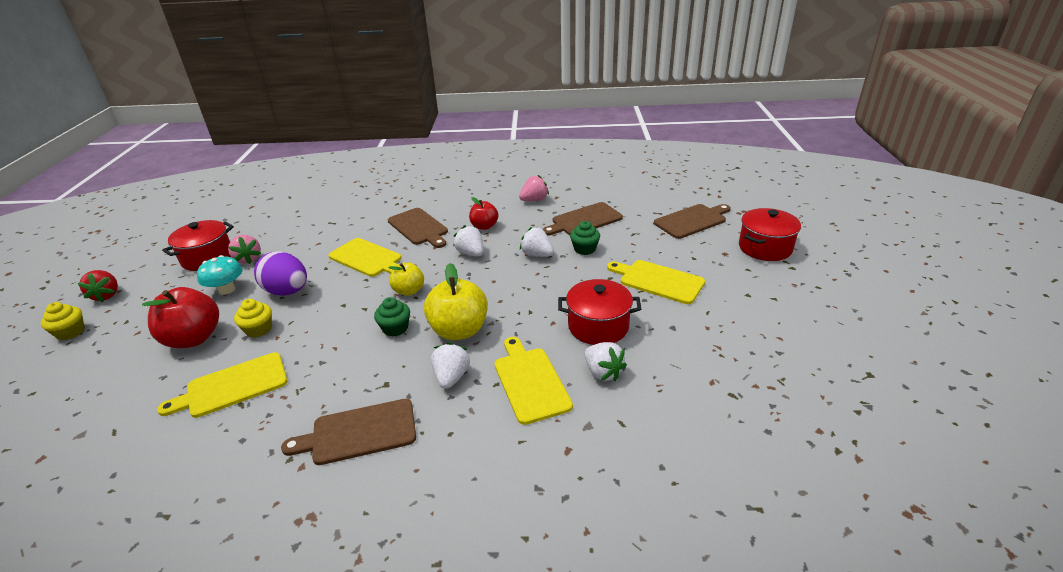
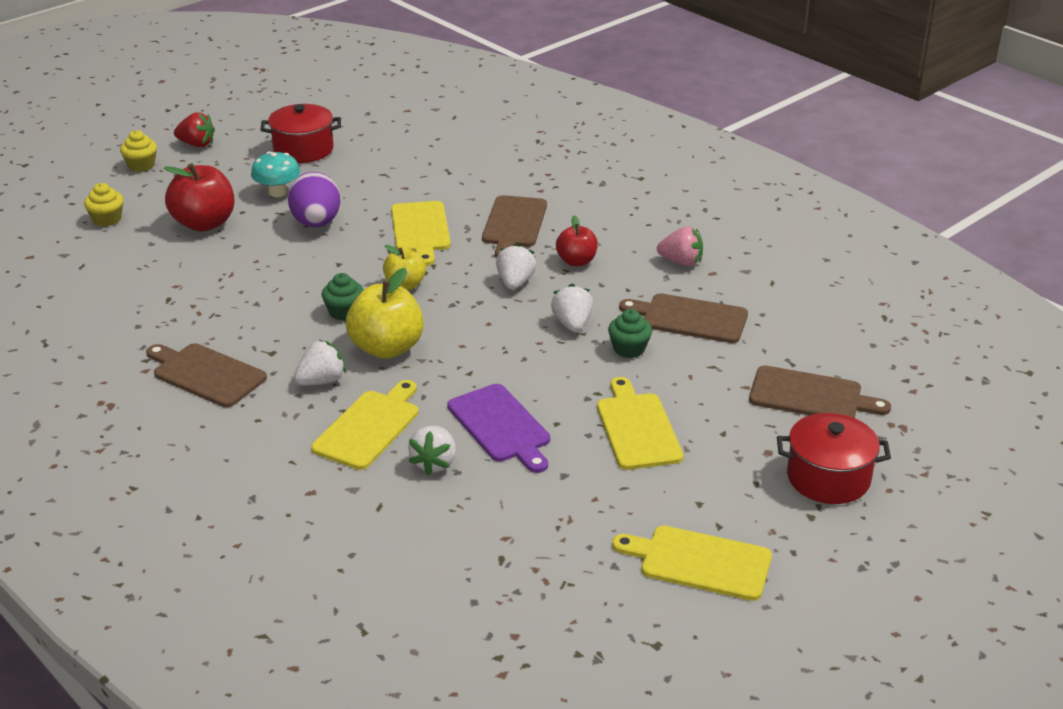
camera: 45 degrees right, 0 degrees up
(107, 295) = (197, 144): red strawberry -> red strawberry turned 105 degrees counterclockwise
(232, 386) = (180, 281): yellow cutting board -> yellow cutting board (699, 562)
(248, 259) = (330, 170): pink strawberry -> none
(259, 329) = (253, 245): yellow cupcake -> yellow cupcake (107, 219)
(598, 326) = (501, 426): red pot -> purple cutting board

